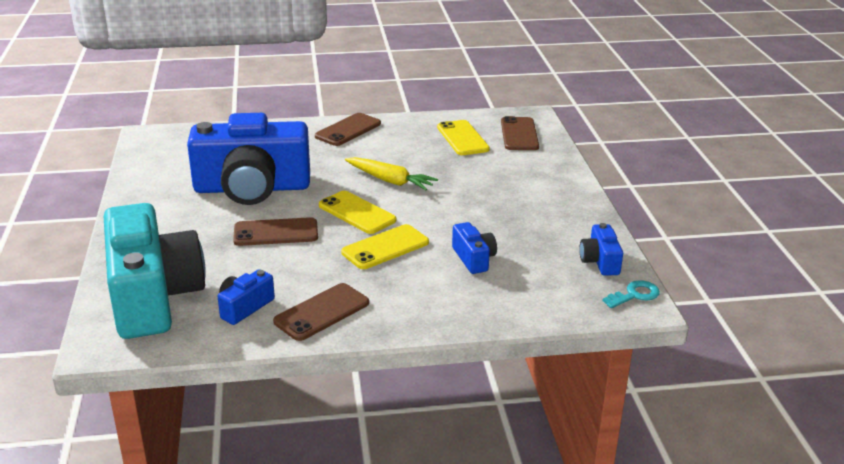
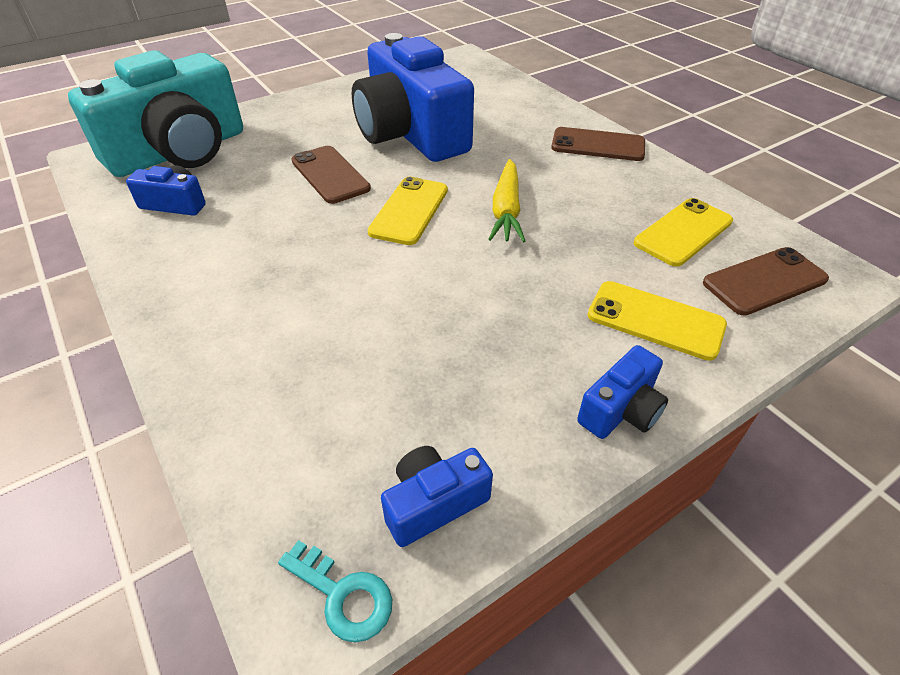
camera: 65 degrees right, 15 degrees up
(322, 312) = (179, 255): brown phone -> none
(385, 247) = (342, 256): yellow phone -> yellow phone (655, 320)
(474, 258) = (358, 341): blue camera -> blue camera (621, 410)

